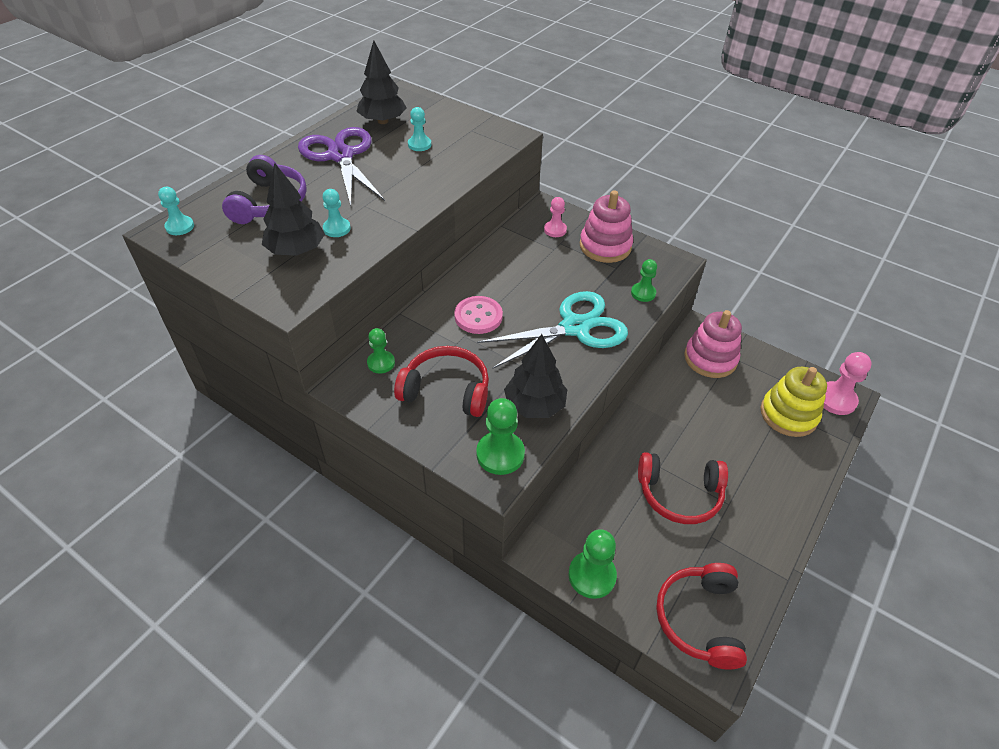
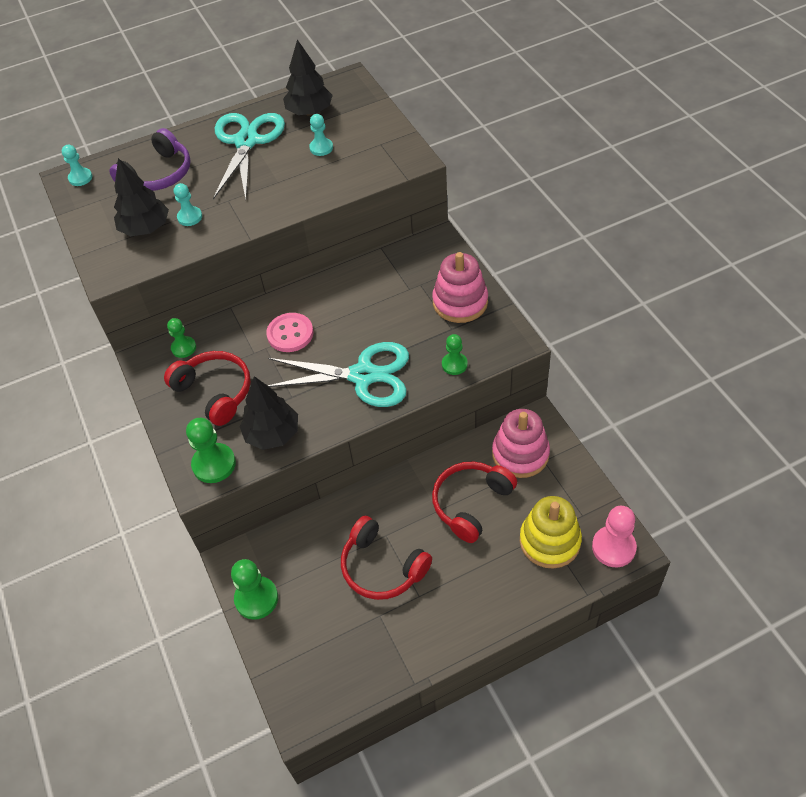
camera: 35 degrees right, 5 degrees up
(341, 156) = (247, 141): purple scissors -> turquoise scissors
(555, 230) = (426, 268): pink pawn -> none
(699, 619) = (312, 675): red headphones -> red headphones (471, 503)

